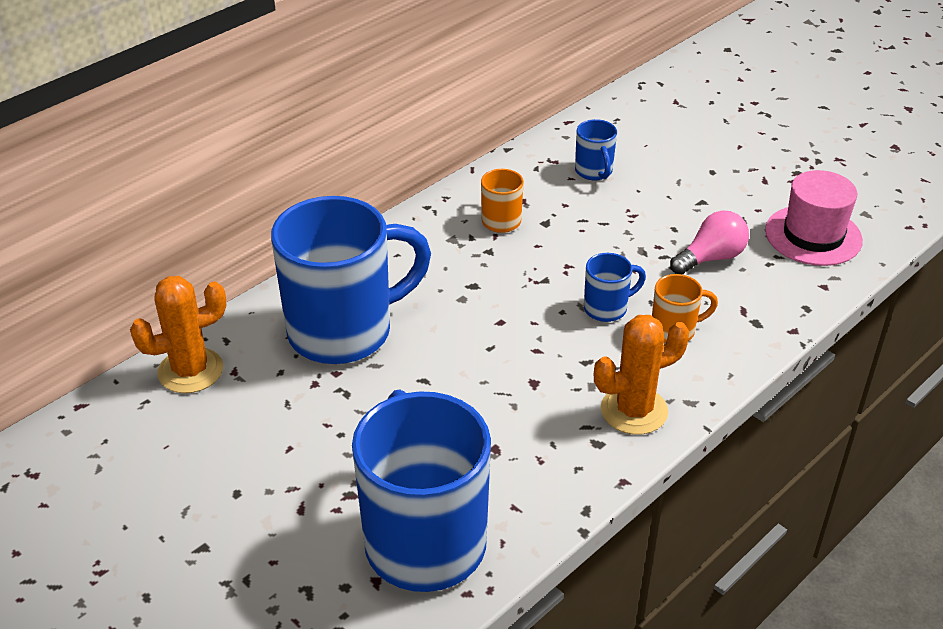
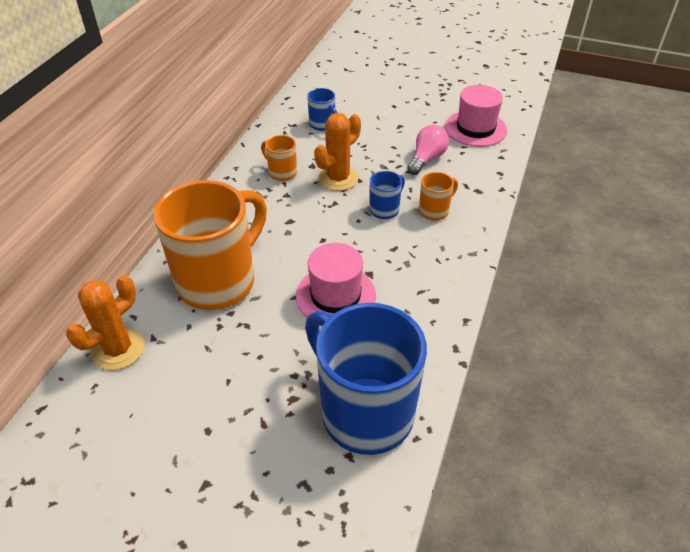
camera: 25 degrees left, 5 degrees up
(344, 331) = (219, 281): blue mug -> orange mug
(474, 395) = (335, 295): none -> pink hat
(634, 410) = (443, 270): orange cactus -> orange cactus (338, 178)

